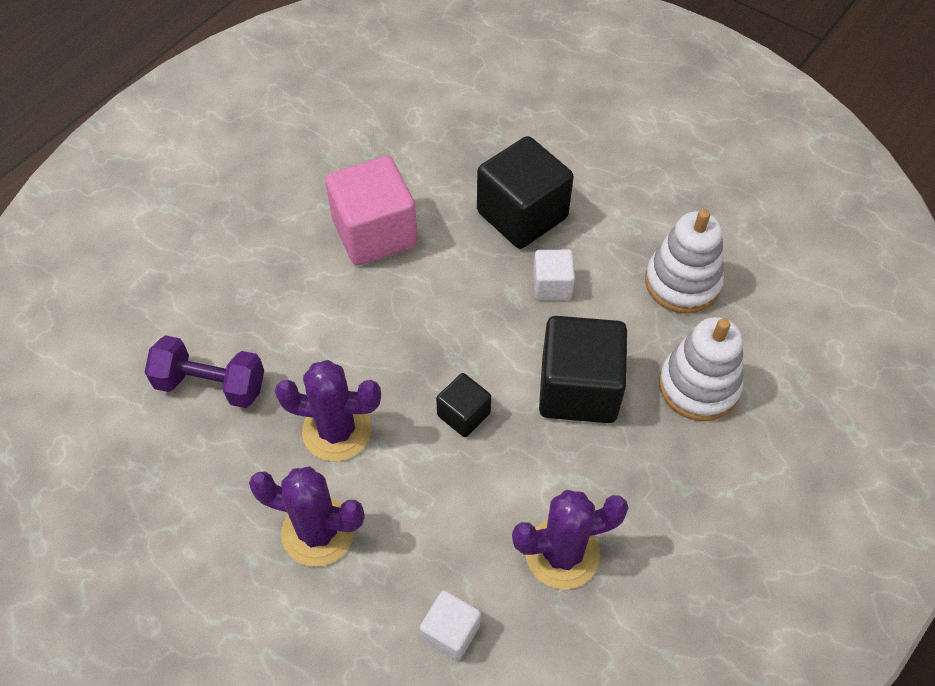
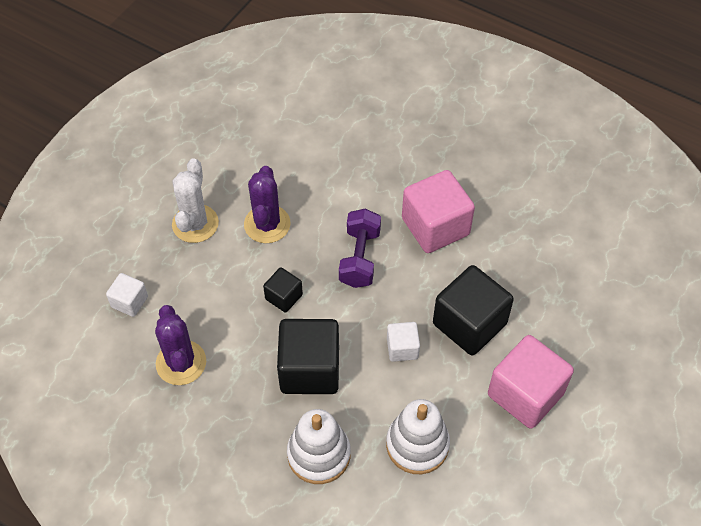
camera: 85 degrees right, 0 degrees up
(211, 384) = (297, 151): purple dumbbell -> purple dumbbell (360, 258)
(318, 532) = (195, 224): purple cactus -> white cactus
(617, 175) = (525, 394): none -> pink cube

